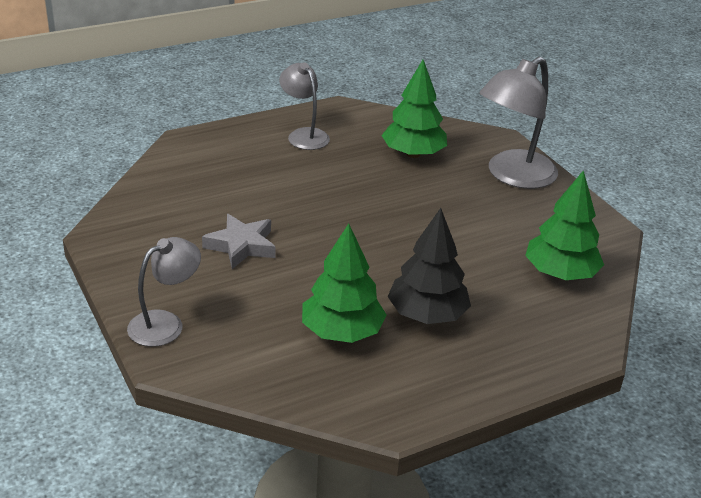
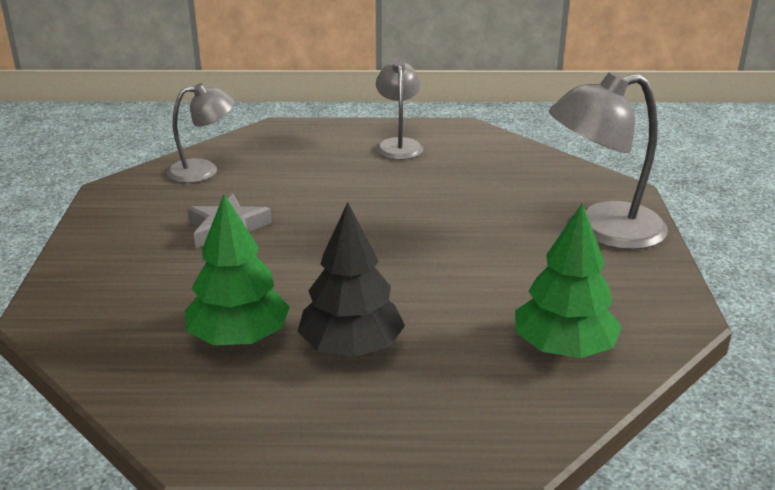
camera: 30 degrees right, 5 degrees down
(165, 323) = (79, 280): grey lamp -> grey lamp (203, 170)
(413, 154) = (501, 184): green tree -> none

